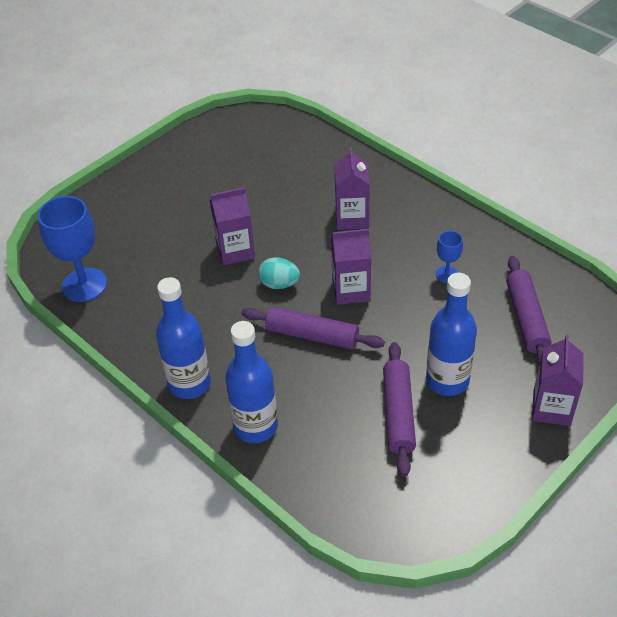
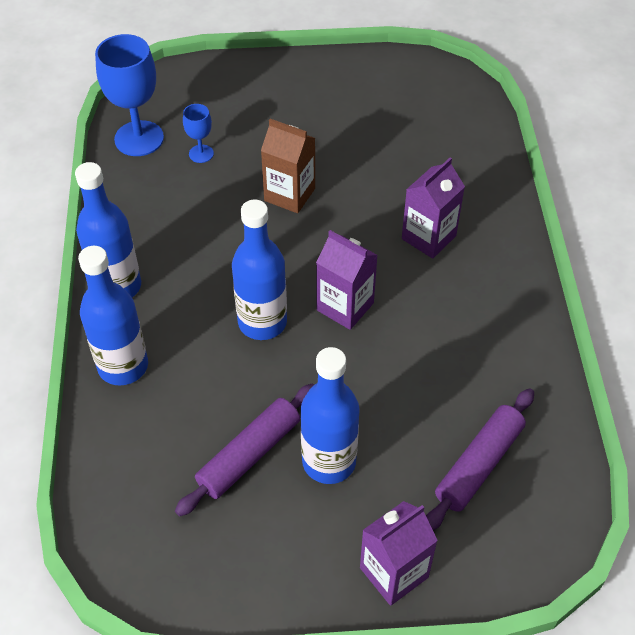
camera: 40 degrees right, 5 degrees up
(235, 251) = (289, 194): purple carton -> brown carton
(279, 284) = (290, 253): turquoise egg -> none
(312, 335) = (262, 322): purple rolling pin -> blue bottle
(446, 274) = (453, 359): blue goblet -> blue goblet (201, 154)

